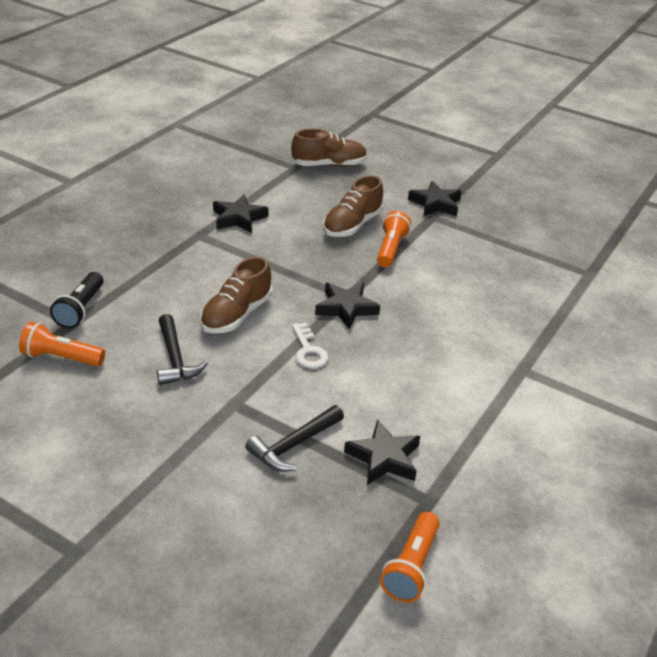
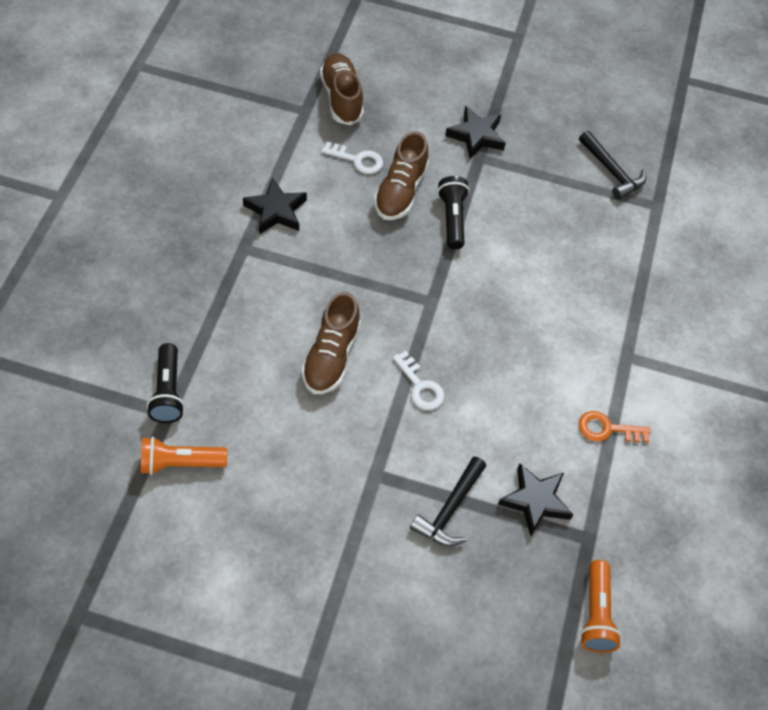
camera: 20 degrees left, 20 degrees up
(175, 358) = (294, 432): black hammer -> black hammer (611, 171)
(324, 201) = (357, 160): none -> white key
(329, 165) = (341, 98): brown shoe -> brown shoe turned 75 degrees counterclockwise
(346, 308) = (436, 318): black star -> none
(391, 249) = (452, 219): orange flashlight -> black flashlight
(482, 419) = (607, 429): none -> orange key

